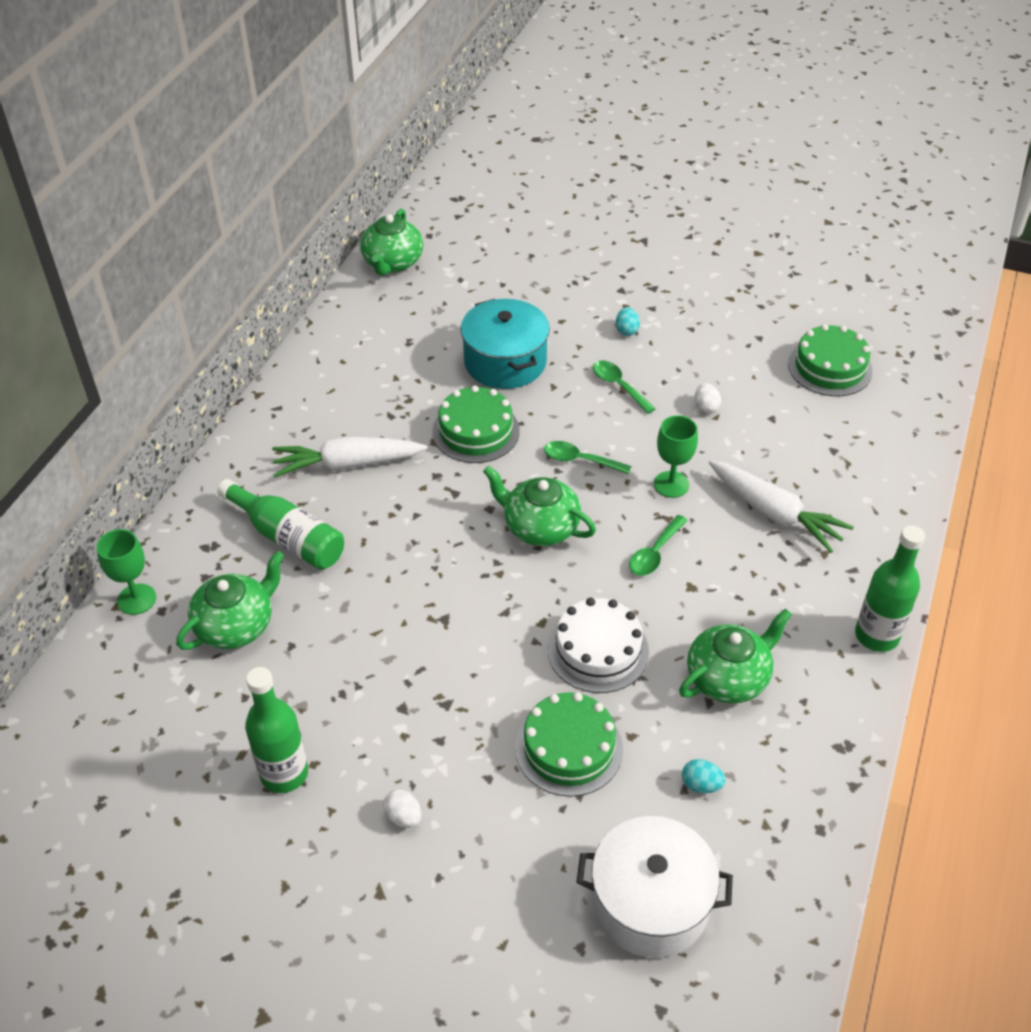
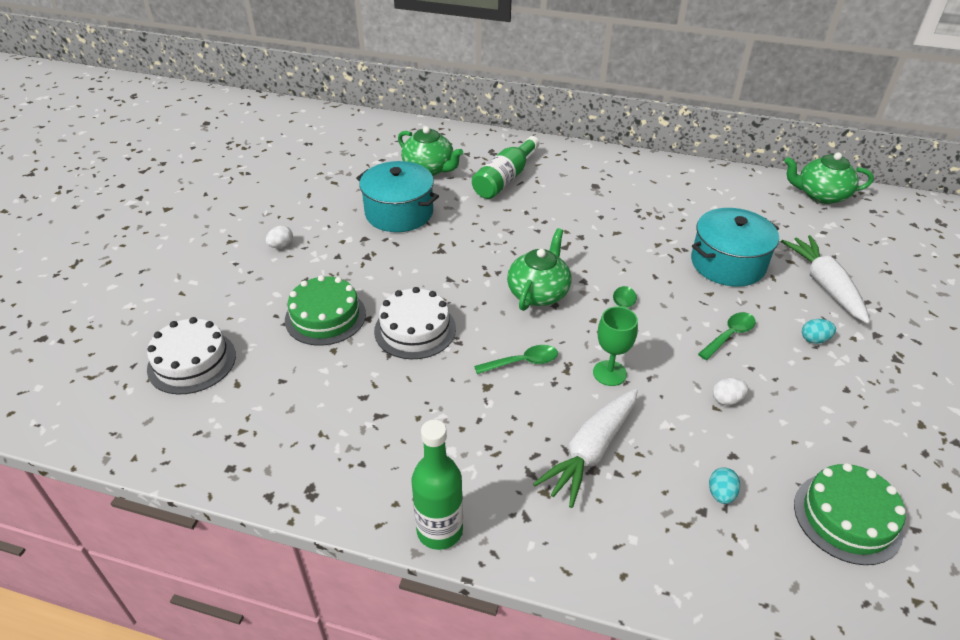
camera: 85 degrees right, 5 degrees down
(136, 599) = (447, 134): green goblet -> none
(284, 773) = (319, 198): green bottle -> none
(346, 665) = (399, 213): none -> turquoise pot
(347, 464) = (580, 195): white carrot -> white carrot (824, 285)
(476, 431) = (636, 253): green cake -> none
(650, 902) = (192, 362): white pot -> white cake
(655, 553) = (522, 362): green spoon -> green spoon turned 135 degrees clockwise
(701, 785) = (284, 391): turquoise egg -> turquoise egg (721, 494)
(728, 678) = (388, 410): green teapot -> none

